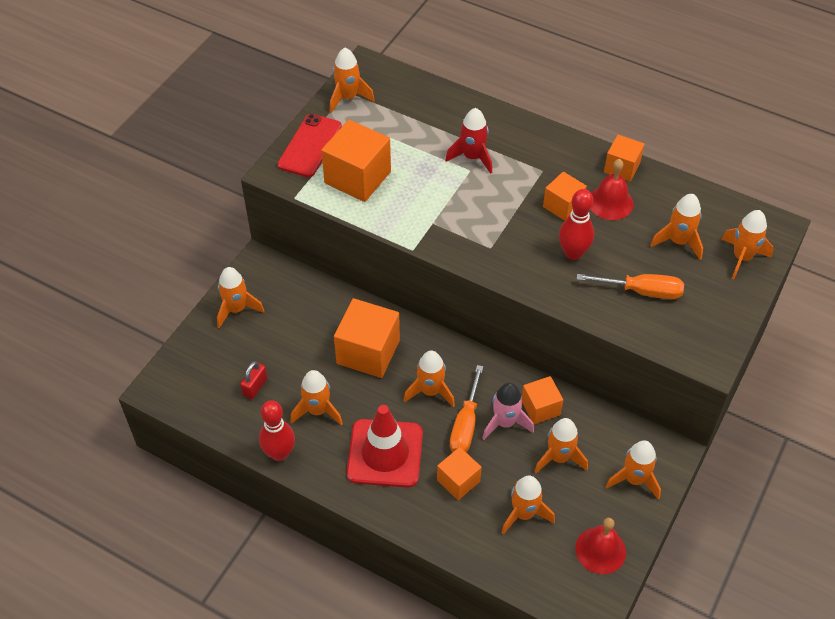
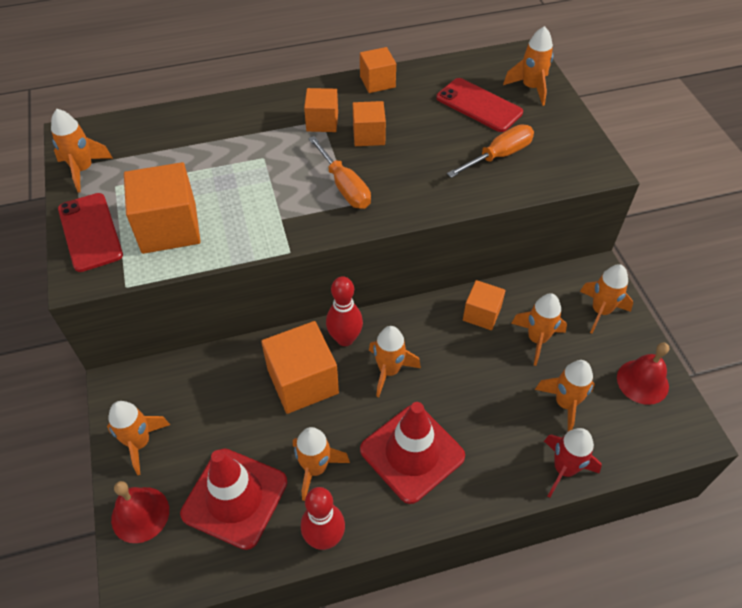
camera: 45 degrees left, 0 degrees up
(255, 387) = (235, 498): red padlock -> red traffic cone
(458, 481) = (491, 422): orange cube -> orange cube (322, 122)
(465, 424) = (445, 373): orange screwdriver -> orange screwdriver (344, 186)
(472, 157) = (253, 147): red rocket -> red rocket (564, 469)
(505, 423) = (471, 346): pink rocket -> none
(573, 253) = (419, 163): red bowling pin -> red bowling pin (345, 339)
(610, 202) = (399, 110): red bell -> red bell (140, 514)
(678, 242) = (479, 105): orange rocket -> red phone

